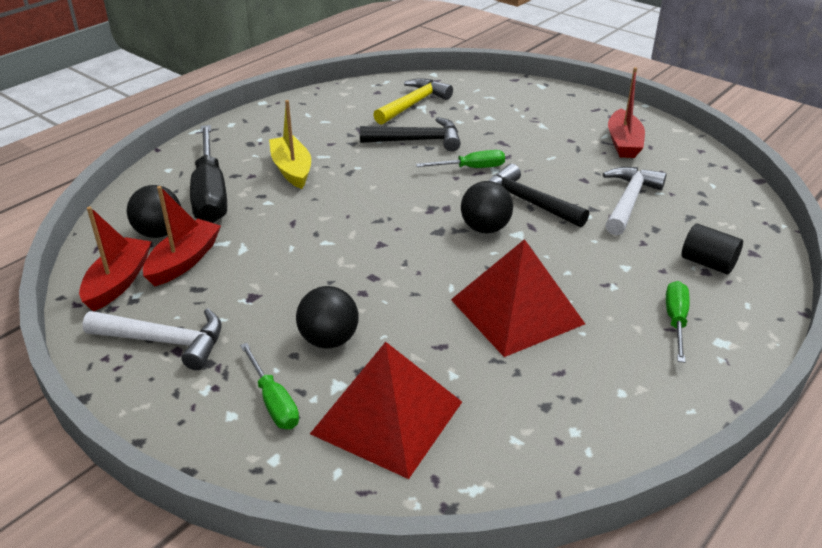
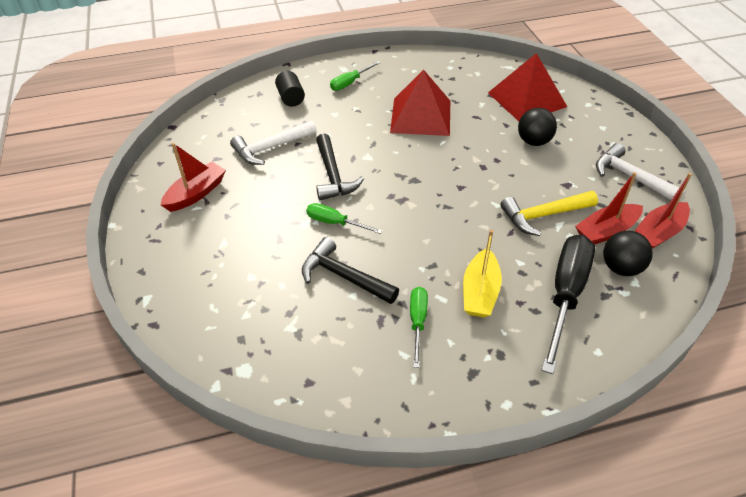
camera: 145 degrees left, 10 degrees up
(273, 401) = (578, 125): green screwdriver -> green screwdriver (417, 322)
(413, 104) = (294, 335): yellow hammer -> yellow hammer (543, 215)
(485, 228) = (383, 168): black ball -> none

